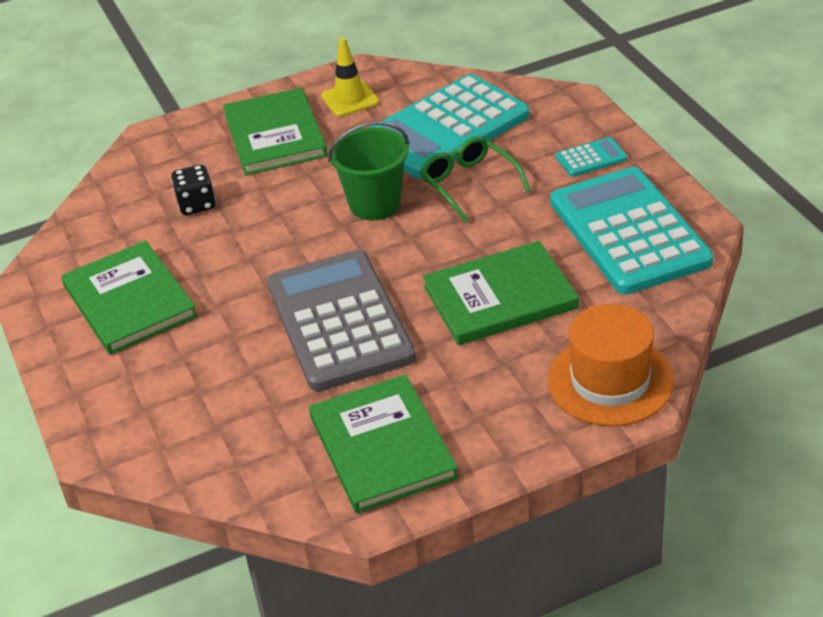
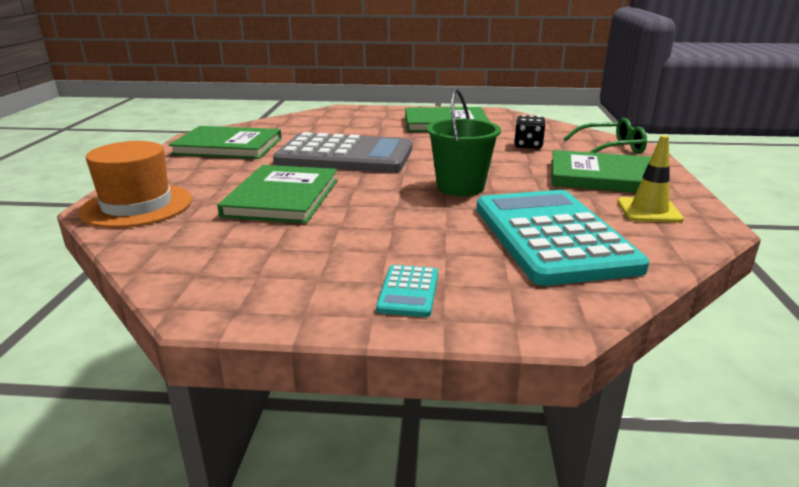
camera: 115 degrees right, 15 degrees down
(470, 184) = (441, 223): green glasses -> green glasses (610, 148)
(629, 232) = (262, 268): turquoise calculator -> none

